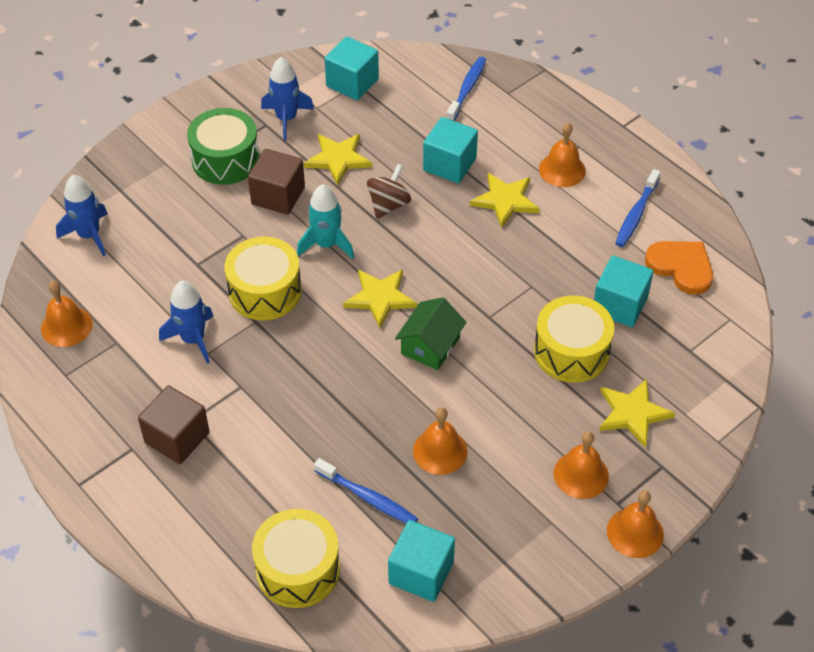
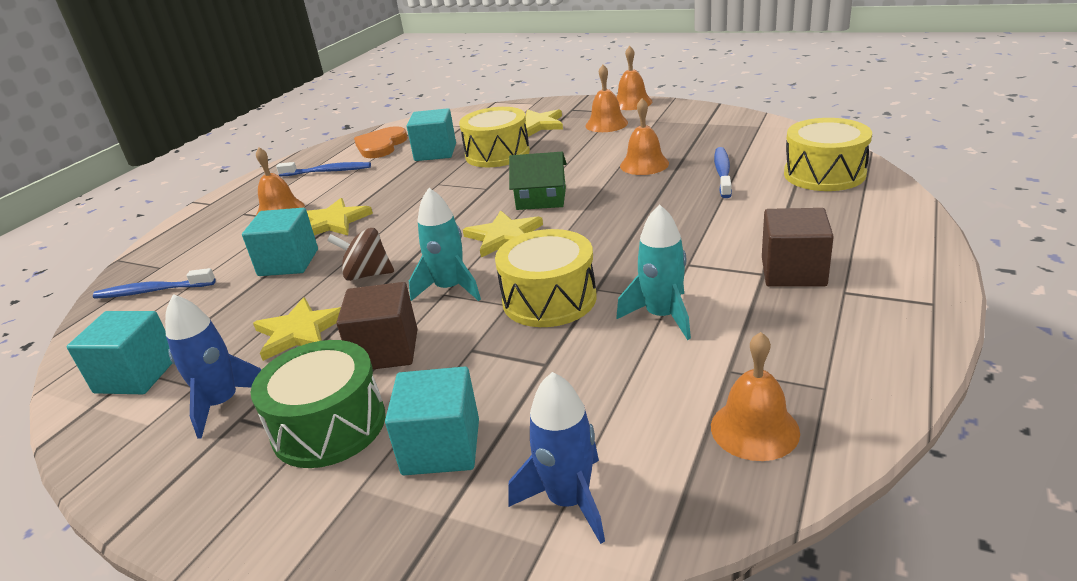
camera: 110 degrees left, 20 degrees down
(193, 339) = (662, 316): blue rocket -> turquoise rocket
(421, 573) = (754, 139): turquoise cube -> turquoise cube (441, 447)

